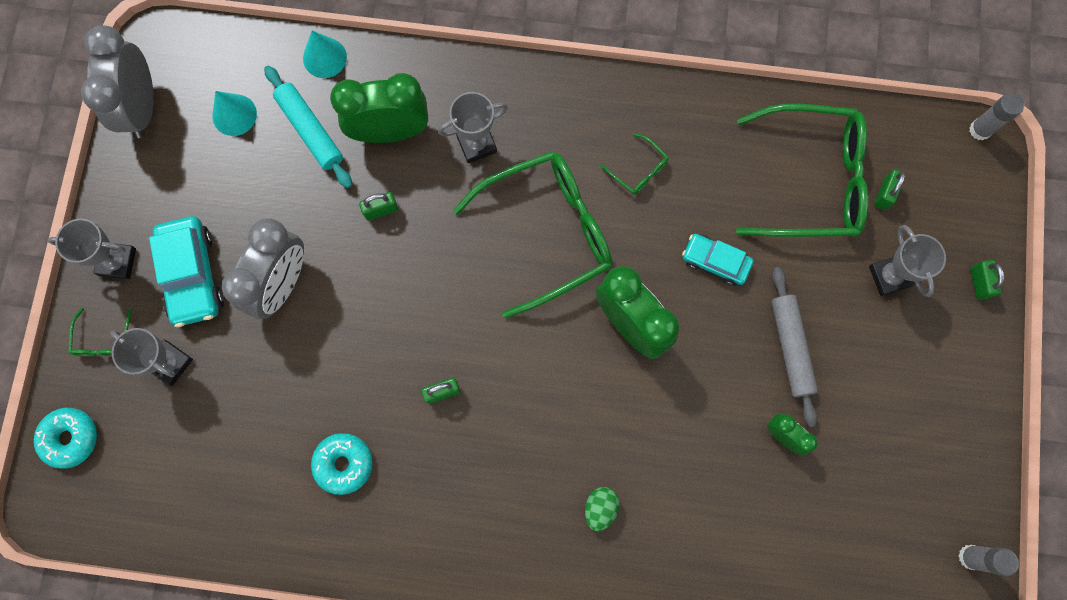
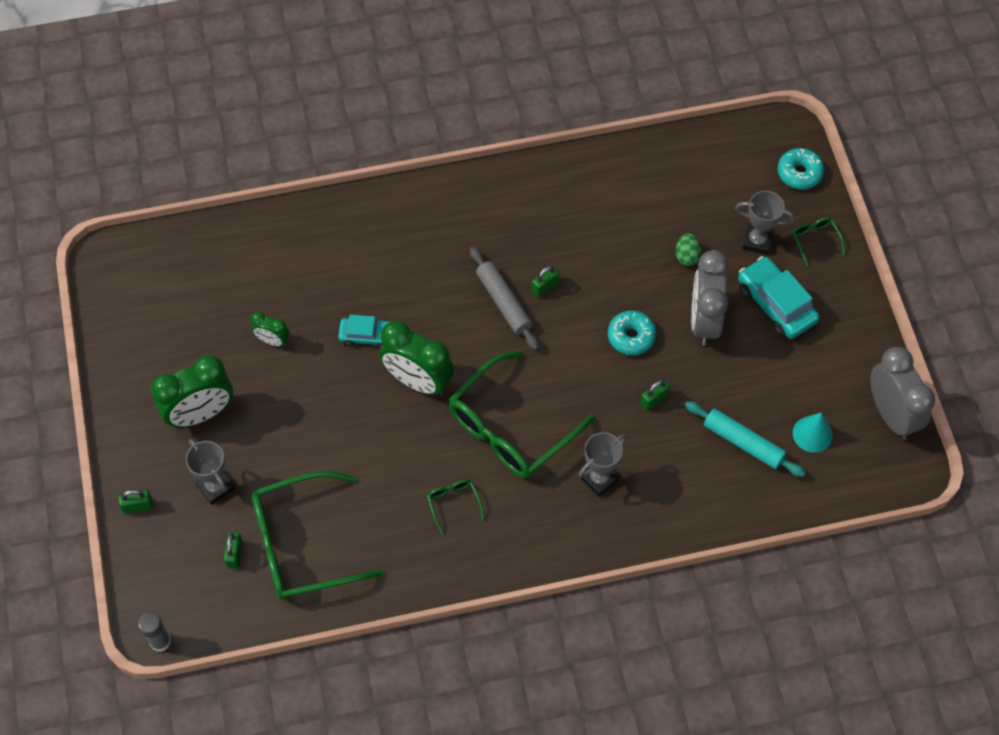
camera: 160 degrees right, 15 degrees down
(117, 262) = (838, 295): grey trophy -> none
(324, 57) = (763, 507): turquoise cone -> none
(343, 464) = (596, 219): turquoise donut -> turquoise donut (631, 337)
(390, 131) = (676, 464): green clock -> green clock (200, 414)
(600, 508) = (397, 250): green egg -> green egg (687, 256)
(639, 170) = (453, 503): green glasses -> green glasses turned 45 degrees clockwise
(715, 262) = (365, 450): turquoise car -> turquoise car (368, 336)
(791, 347) = (284, 405): grey rolling pin -> grey rolling pin (503, 302)
(970, 557) = (111, 305): grey glue stick -> none
(979, 283) = (138, 506): green padlock -> green padlock turned 75 degrees counterclockwise

